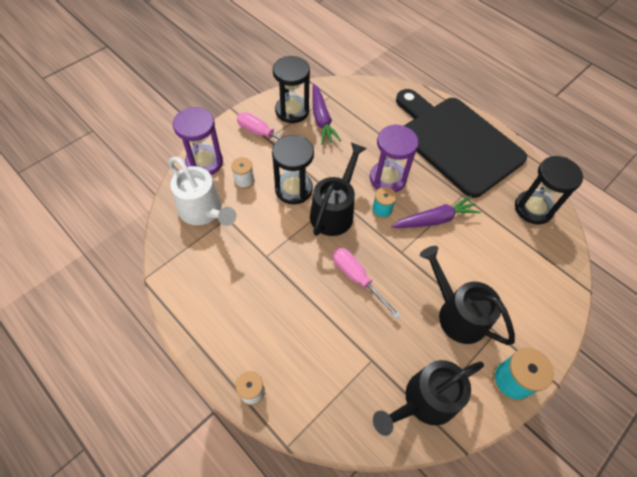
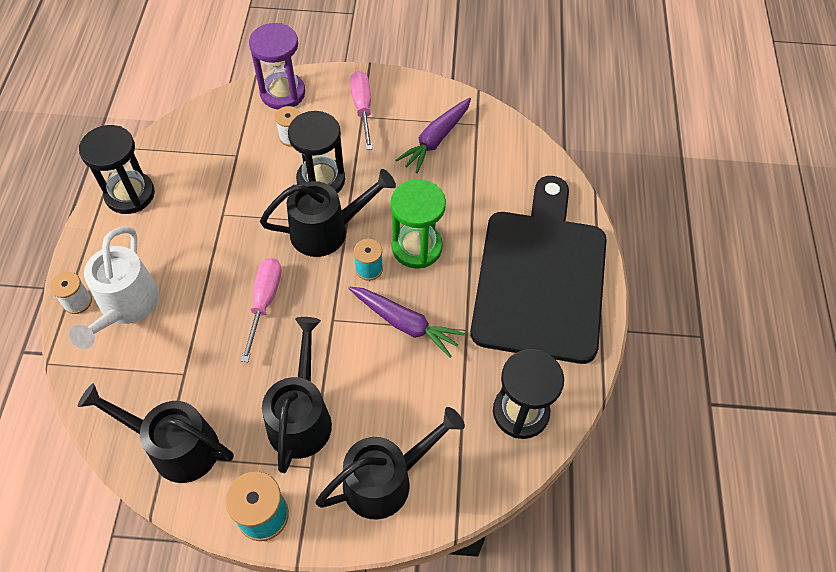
camera: 50 degrees right, 0 degrees up
(204, 211) = (227, 134): white watering can -> white watering can (126, 306)
(292, 111) = (419, 109): black hourglass -> black hourglass (130, 194)
(387, 178) = (416, 247): purple hourglass -> green hourglass
(531, 299) = (386, 479): none -> black watering can

